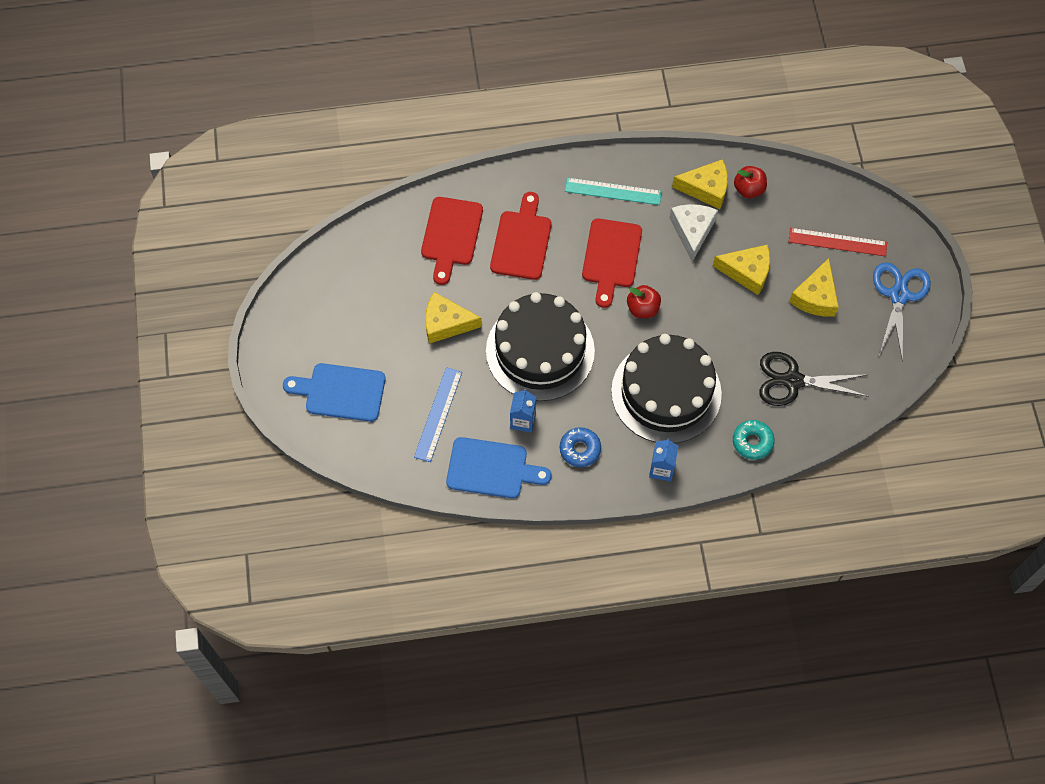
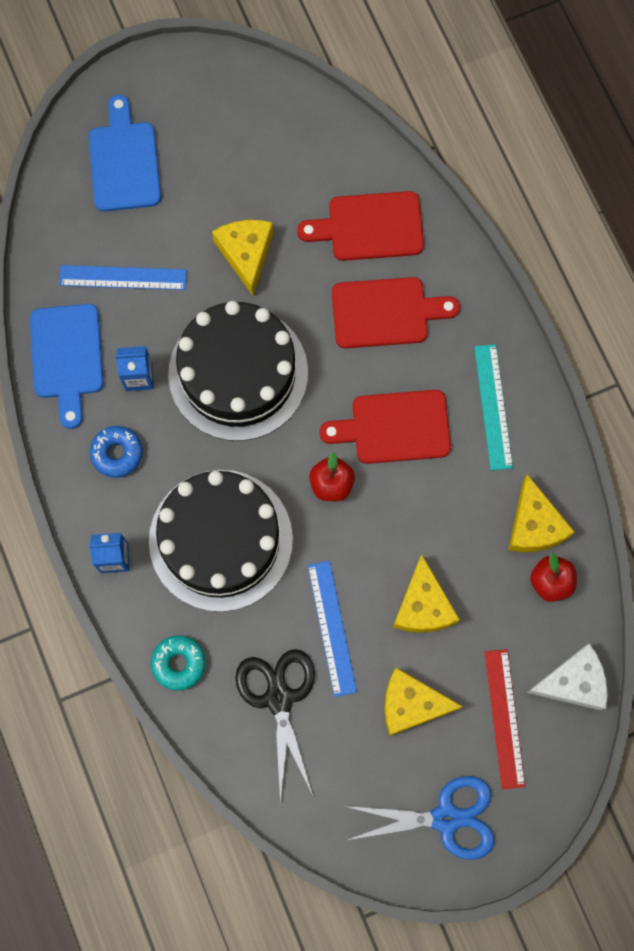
camera: 75 degrees right, 10 degrees up
(692, 231) = (463, 521): white cheese -> white cheese (573, 682)
(749, 334) = (332, 628): none -> blue ruler

